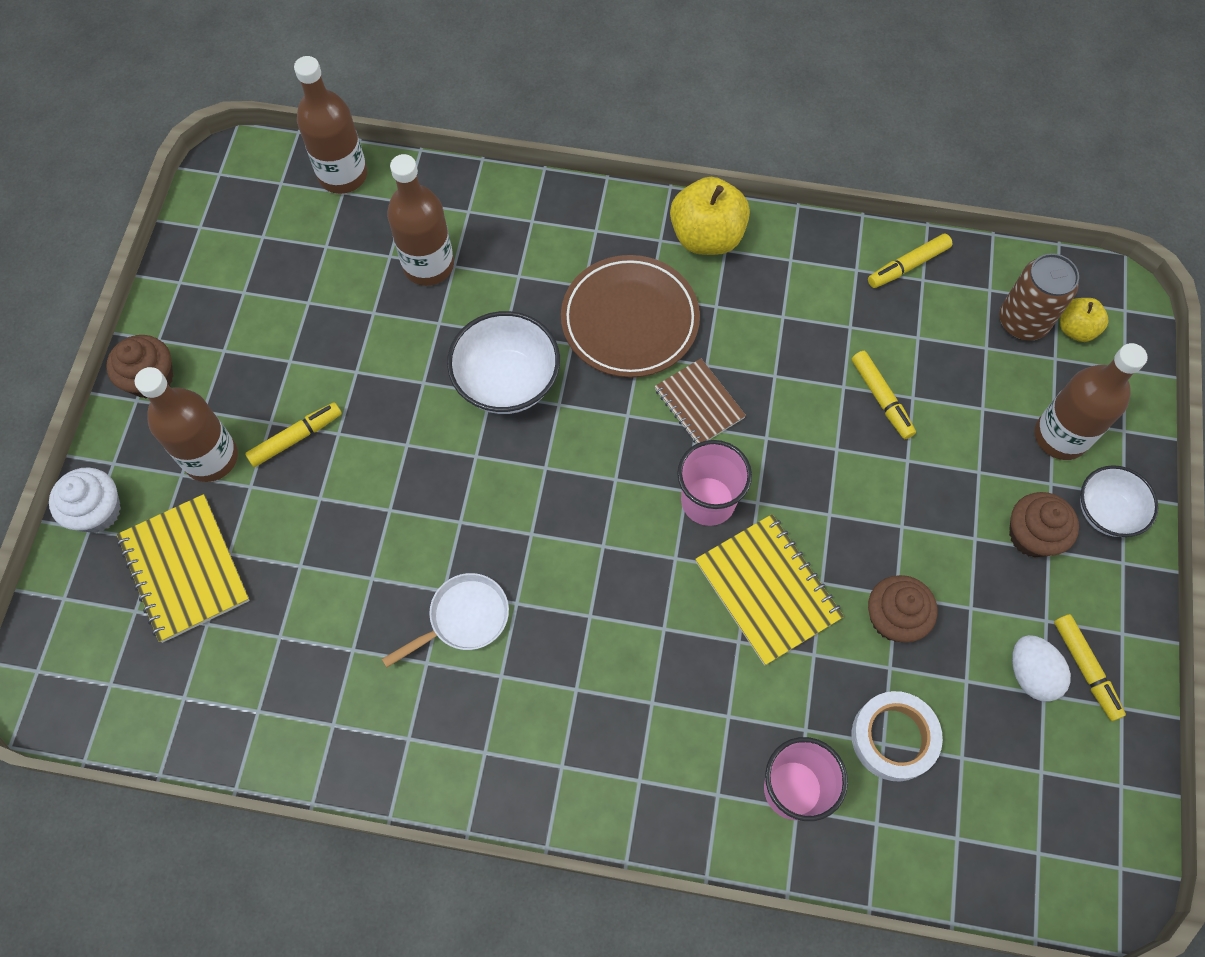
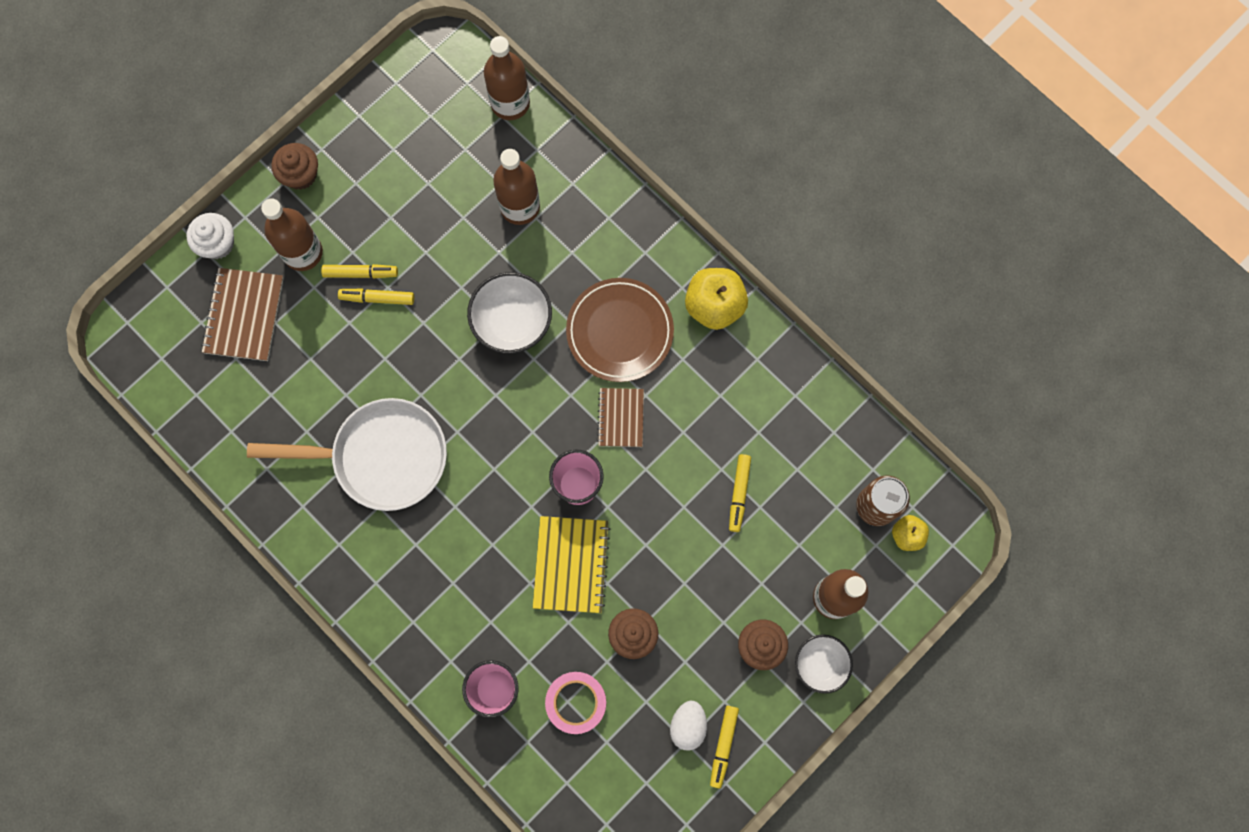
camera: 35 degrees right, 10 degrees up
(184, 569) = (244, 315): yellow notebook -> brown notebook
(464, 619) = (381, 457): white pan -> white pan, size x2.02
(893, 738) = (576, 702): white tape -> pink tape
(907, 266) = (831, 416): yellow marker -> yellow marker (377, 298)

